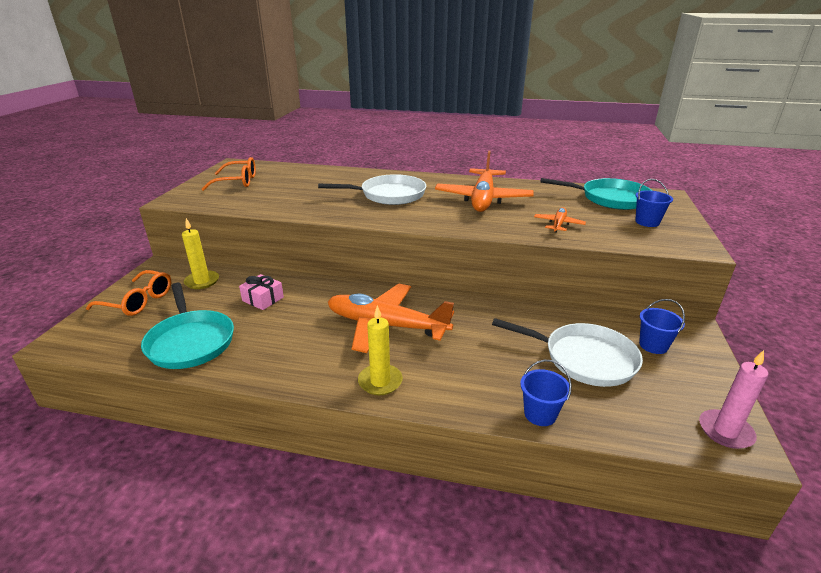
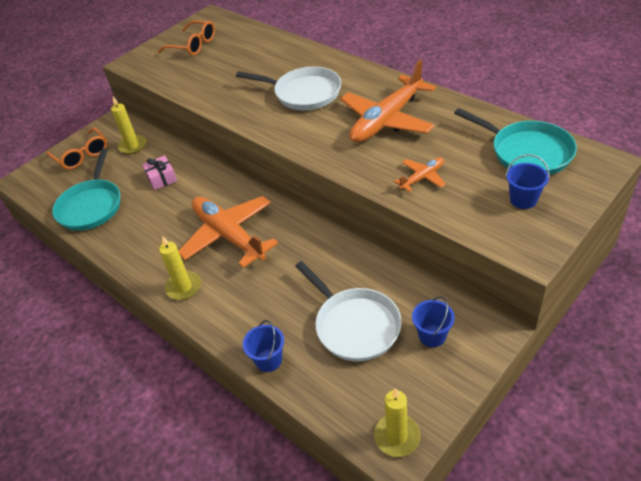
camera: 35 degrees right, 15 degrees up
(725, 431) = (397, 436): pink candle -> yellow candle

